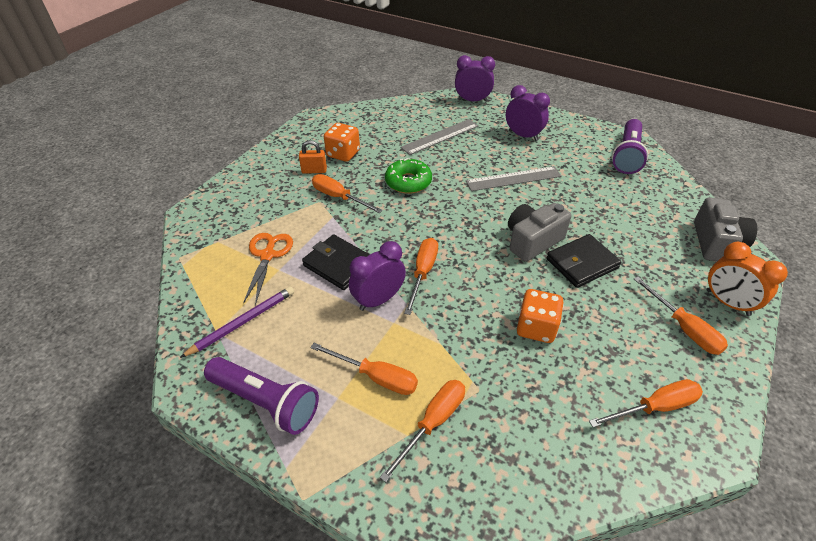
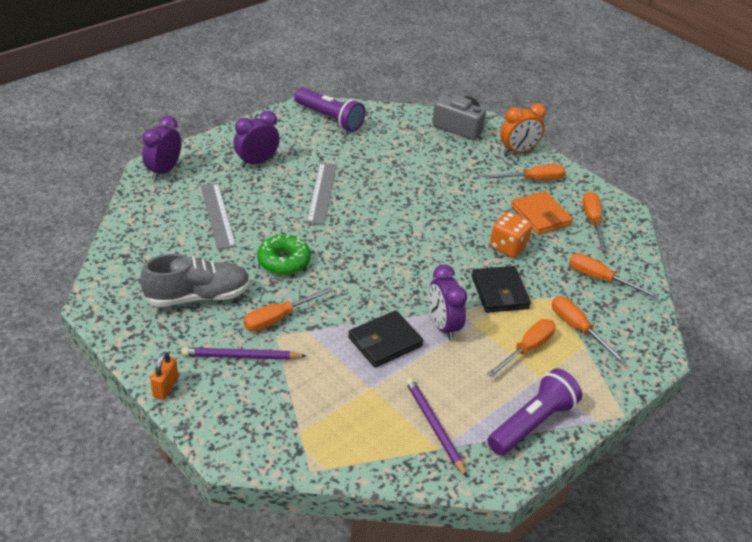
camera: 75 degrees left, 5 degrees down
(268, 255) = (345, 392): orange scissors -> none
(288, 191) = (241, 357): none -> purple pencil
(314, 171) = (215, 327): orange padlock -> orange padlock (165, 387)
(343, 154) = (197, 296): orange dice -> grey shoe
(423, 273) = (422, 289): orange screwdriver -> orange screwdriver (600, 279)
(532, 241) = (412, 213): grey camera -> none
(582, 263) = (451, 198): black wallet -> black wallet (499, 292)
(618, 348) = (540, 216): none -> orange wallet

